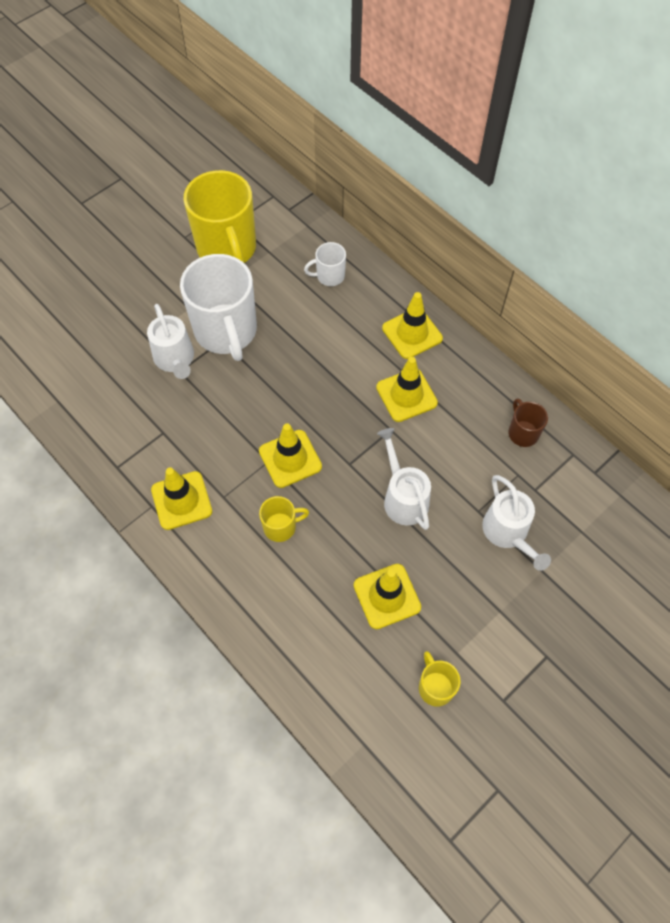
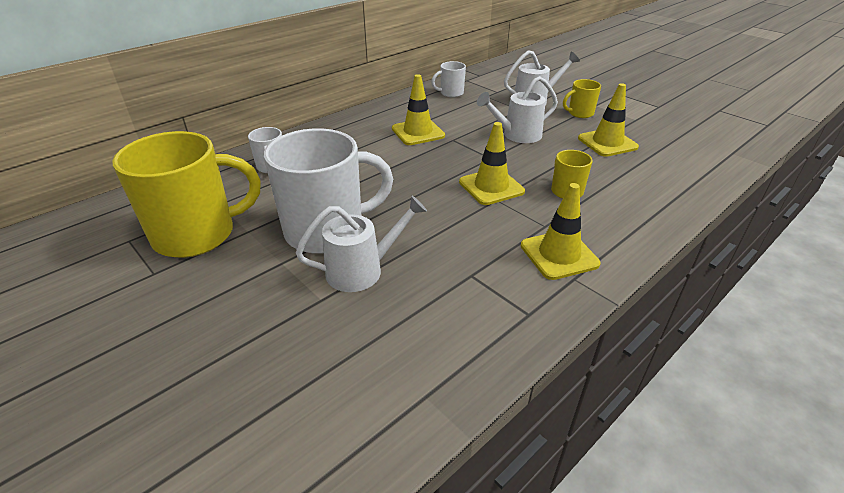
camera: 90 degrees left, 25 degrees down
(412, 333) = (353, 129): yellow traffic cone -> none
(435, 687) = (667, 127): yellow mug -> yellow mug (580, 113)
(522, 432) = (451, 93): brown mug -> white mug

